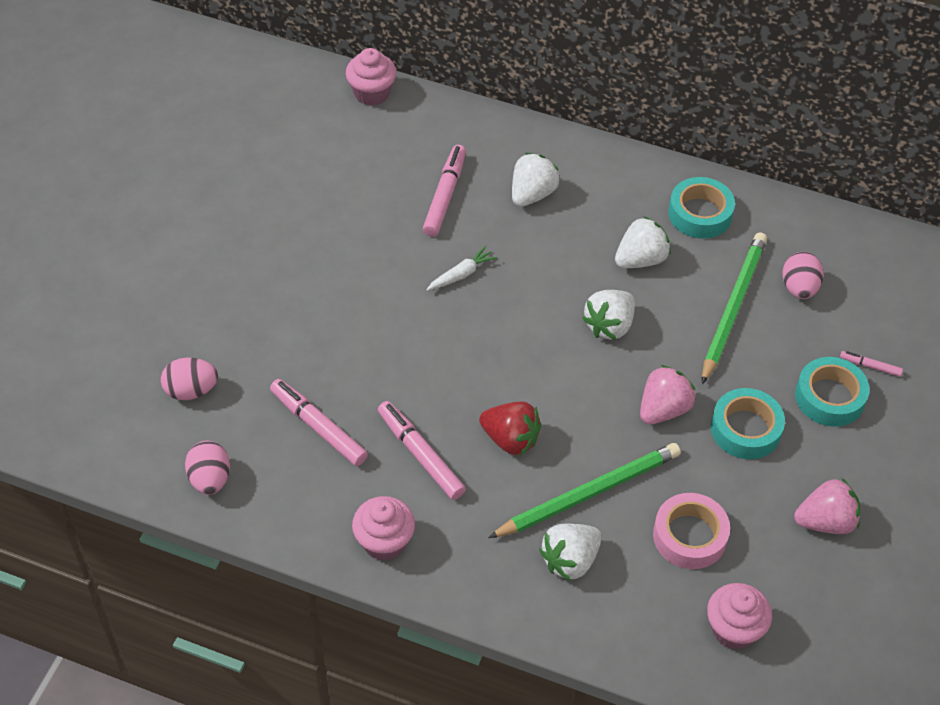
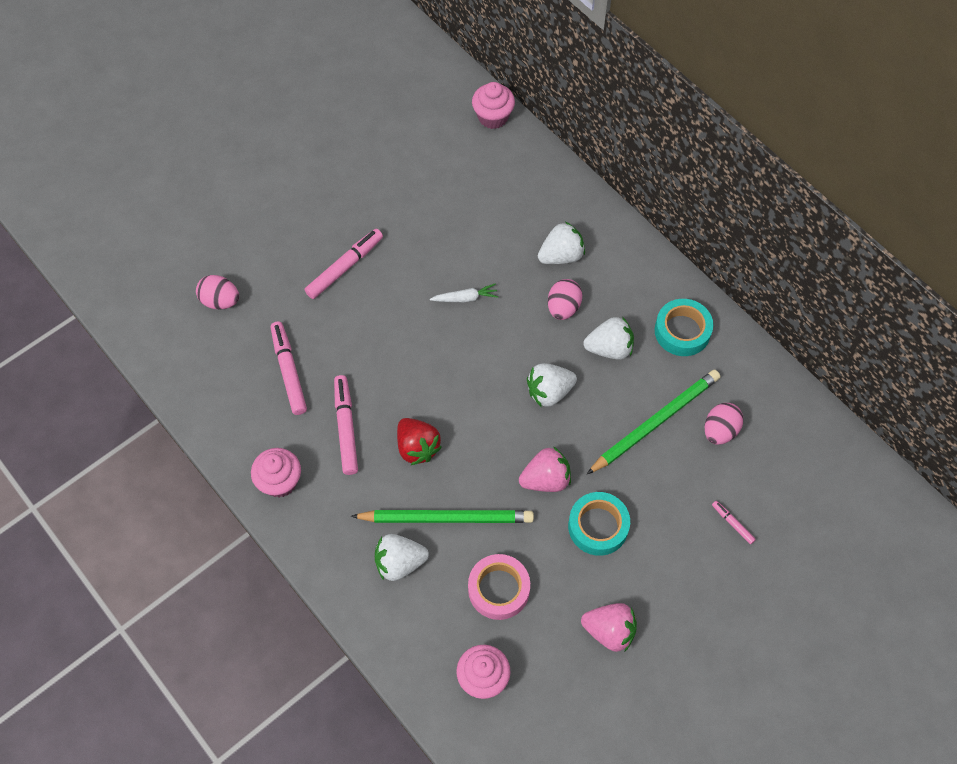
camera: 30 degrees right, 10 degrees up
(210, 479) = (193, 375): pink egg -> pink egg (563, 308)
(445, 196) = (494, 227): pink marker -> pink marker (344, 267)
(829, 397) = (682, 533): turquoise tape -> none

